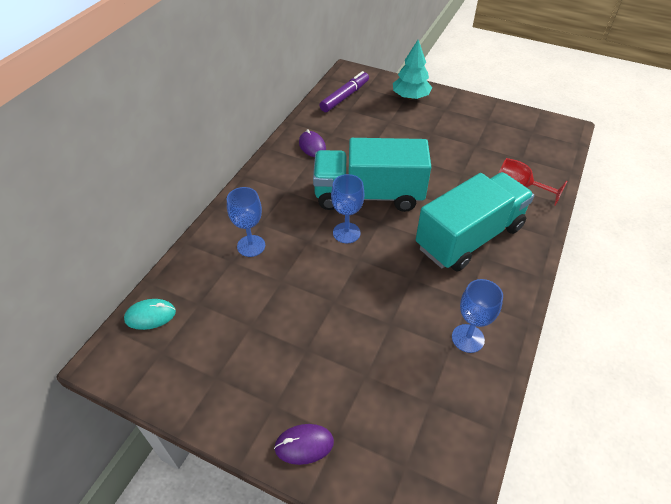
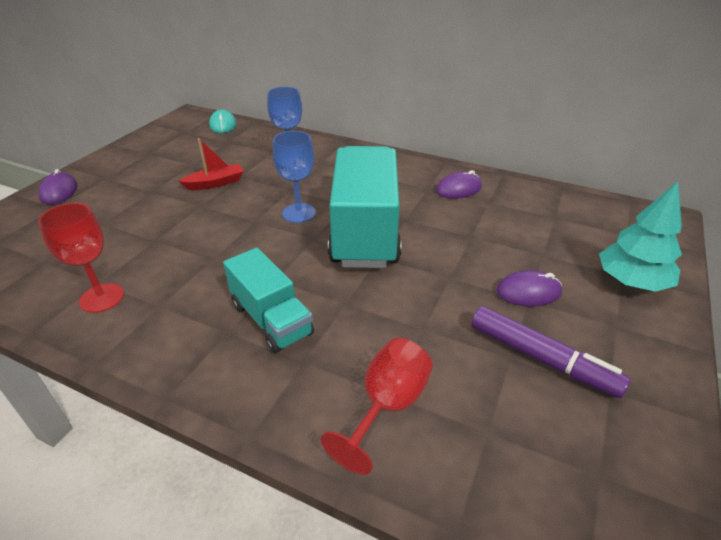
camera: 90 degrees right, 10 degrees down
(294, 297) = (215, 183): none -> red boat
(345, 97) = (588, 213): purple marker -> purple marker (541, 358)
(425, 132) = (528, 292): none -> purple mouse
(468, 338) = (101, 298): blue goblet -> red goblet
(469, 237) = (271, 319): turquoise truck -> turquoise truck, size x0.56

